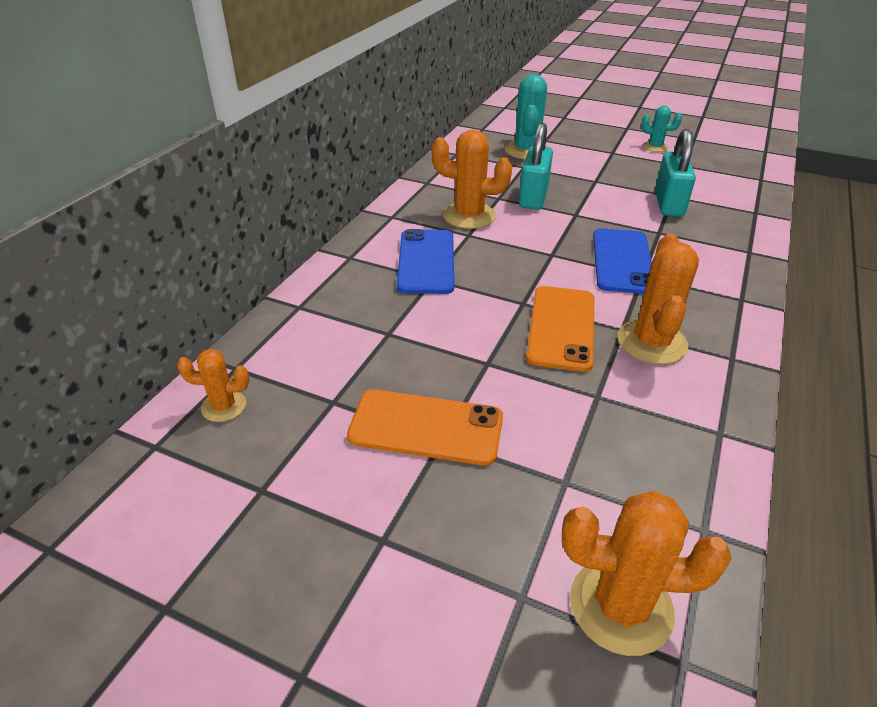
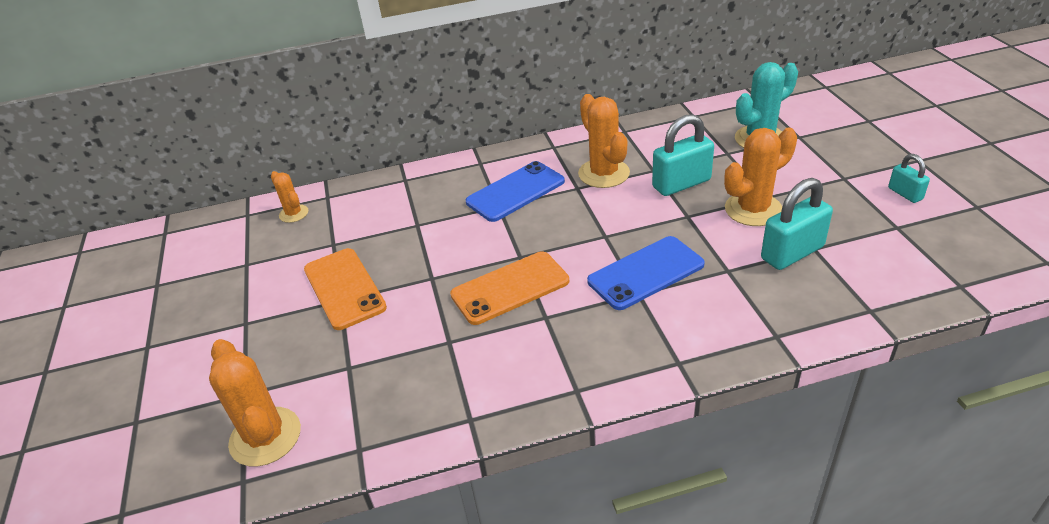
camera: 55 degrees right, 0 degrees up
(651, 342) = (545, 339): orange cactus -> orange cactus (753, 209)
(655, 147) = (905, 194): turquoise cactus -> turquoise padlock

